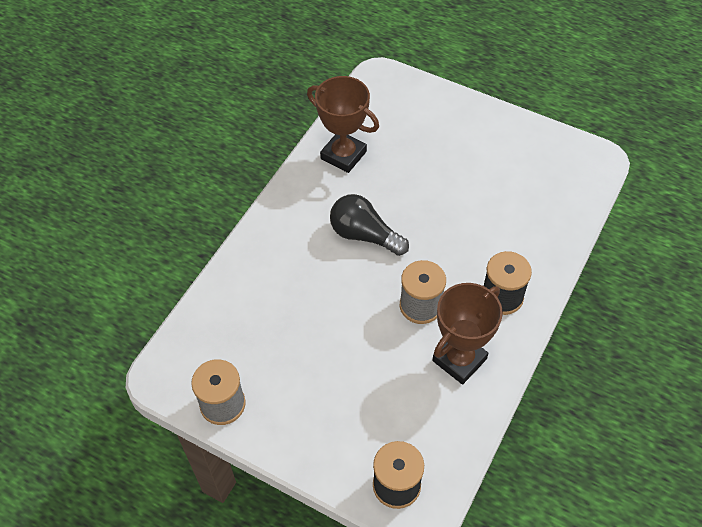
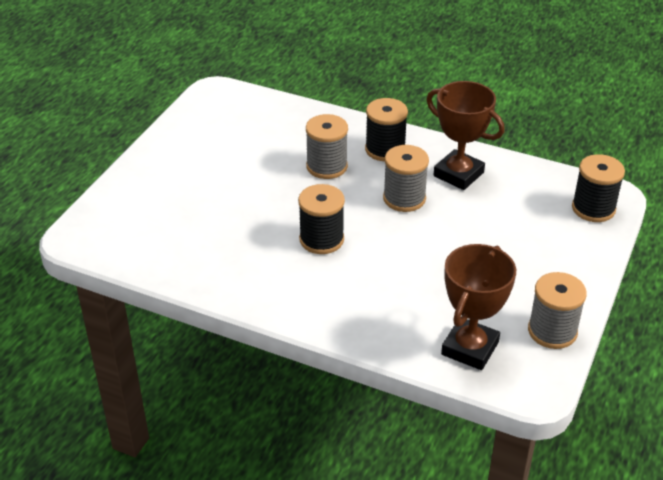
camera: 95 degrees left, 15 degrees down
(343, 155) = (205, 261): brown trophy -> brown trophy (470, 348)
(364, 235) = (321, 239): black light bulb -> black spool
(472, 245) = (326, 166): none -> grey spool

